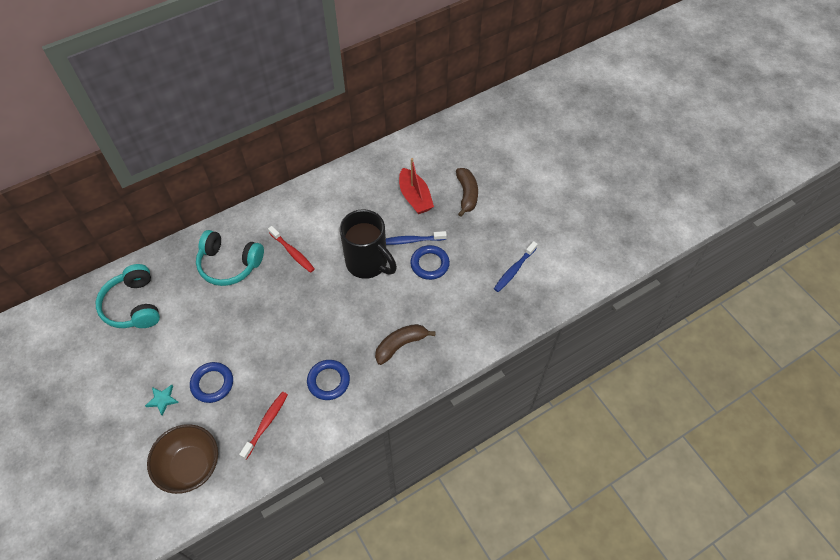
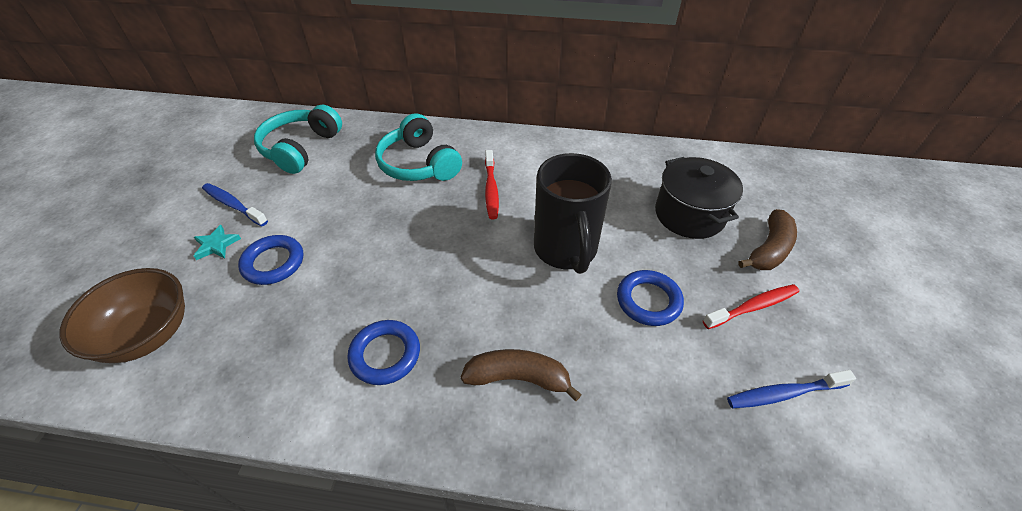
camera: 40 degrees right, 10 degrees down
(266, 423) = (267, 350): red toothbrush -> red toothbrush (753, 307)
(411, 240) = (645, 258): blue toothbrush -> blue toothbrush (233, 205)
(415, 197) = (689, 214): red boat -> black pot

